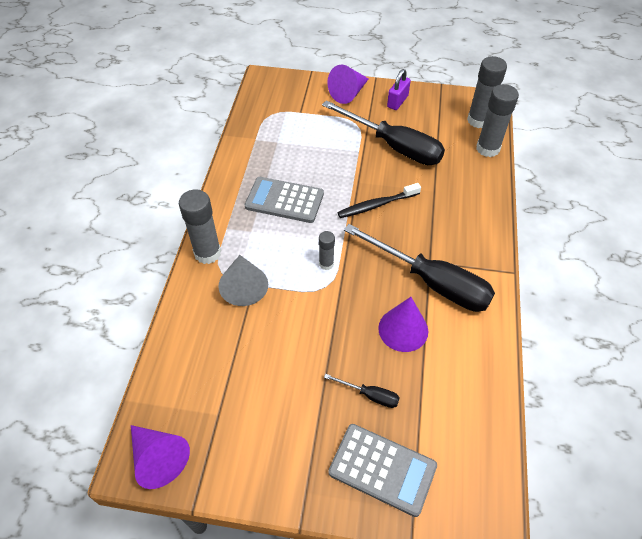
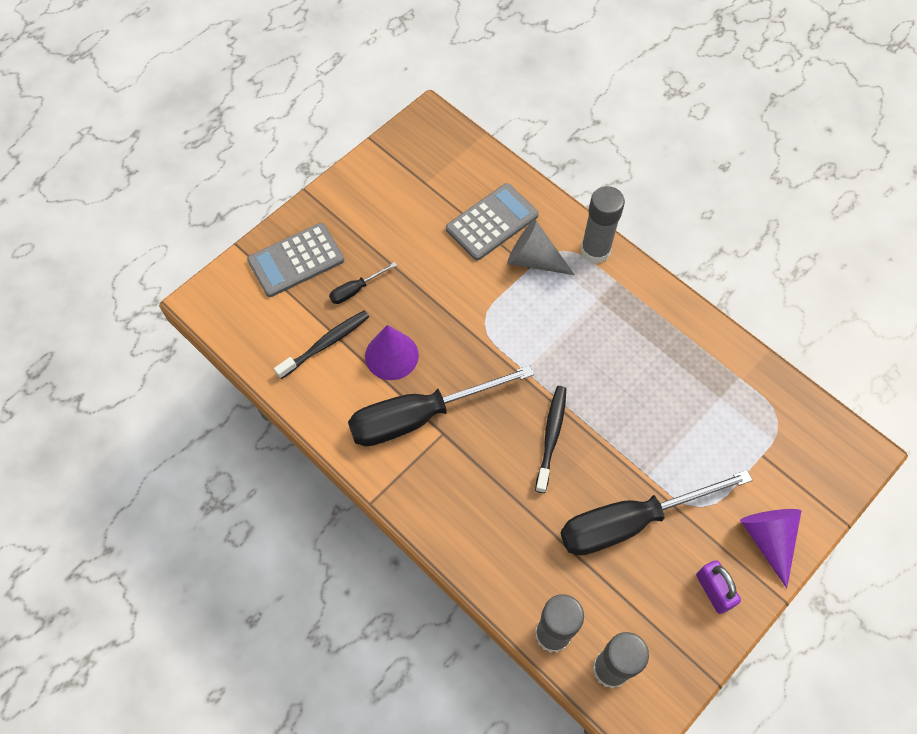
camera: 125 degrees right, 10 degrees up
(158, 458) = (421, 134): purple cone -> none
(284, 200) = (620, 352): grey calculator -> grey calculator (492, 222)
(326, 264) = (509, 340): grey glue stick -> none
(435, 383) = (325, 344): none -> black toothbrush

